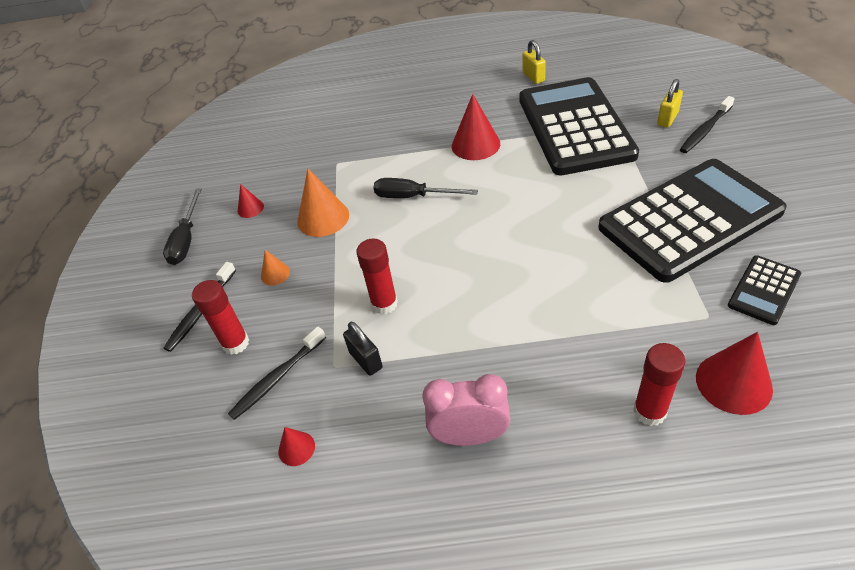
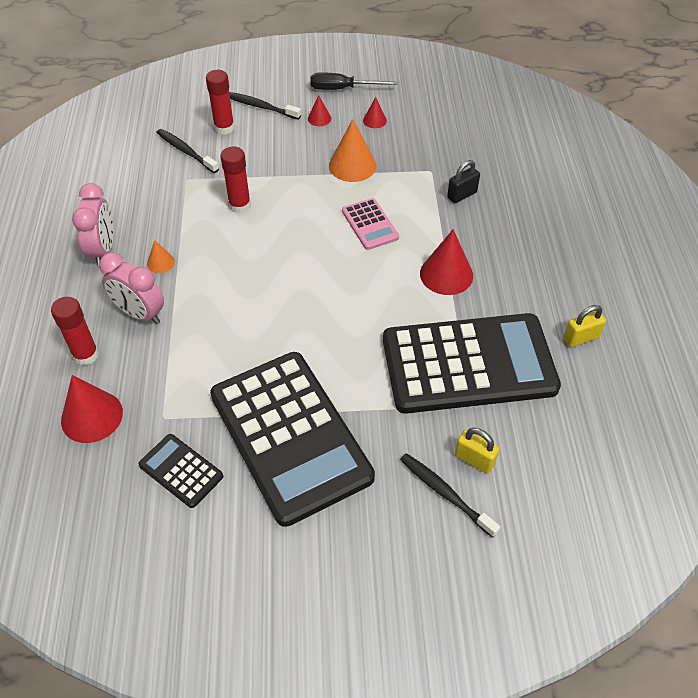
camera: 85 degrees right, 5 degrees up
(275, 274) = (290, 142): orange cone -> orange cone (160, 263)
(296, 448) = (125, 165): red cone -> red cone (319, 118)
(366, 360) = (187, 196): black padlock -> black padlock (462, 195)
(413, 196) = (370, 224): black screwdriver -> pink calculator
(572, 369) = (140, 314): none -> pink clock

